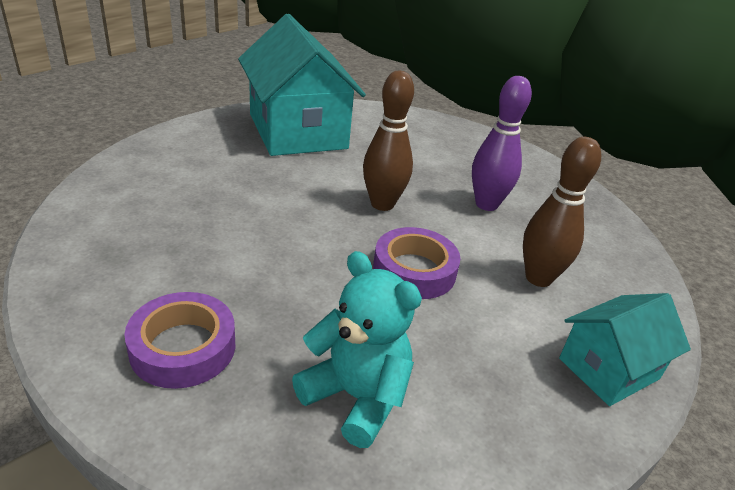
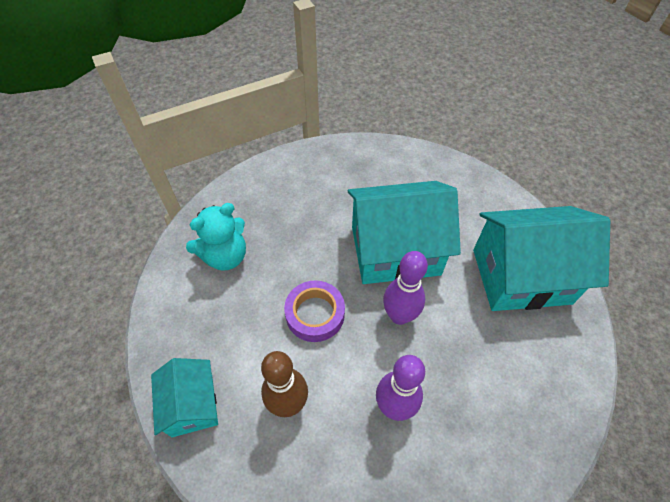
camera: 110 degrees right, 20 degrees up
(183, 347) = (280, 192): purple tape -> none
(287, 210) = (395, 250): none -> turquoise house
(382, 204) = (399, 316): brown bowling pin -> purple bowling pin

